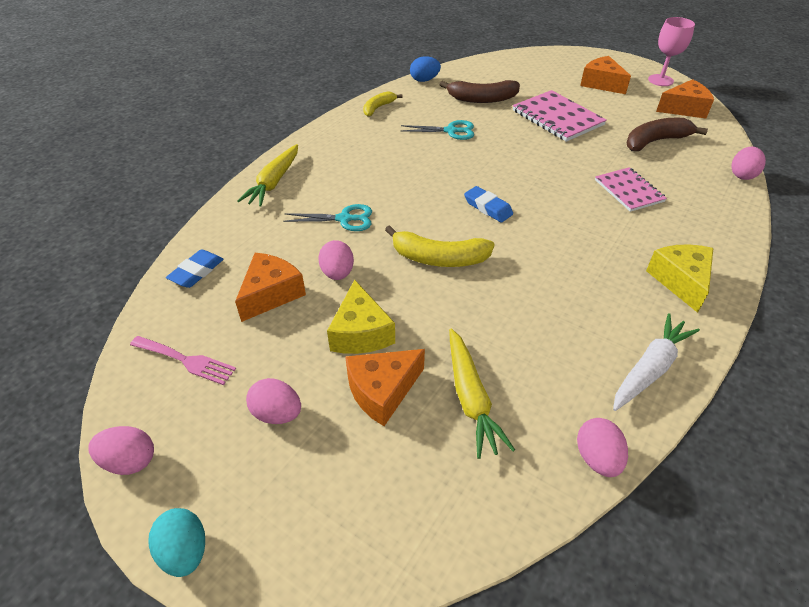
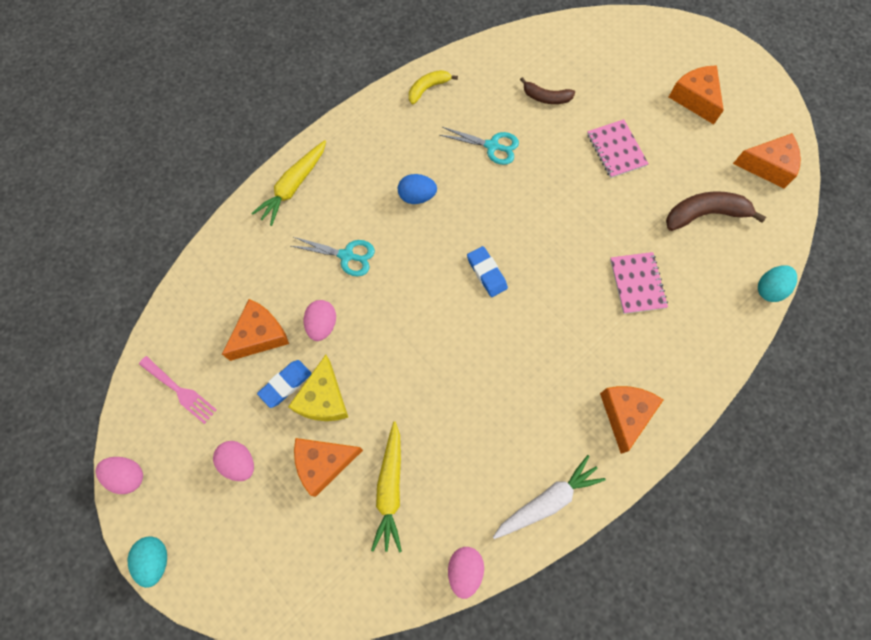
camera: 15 degrees right, 25 degrees up
(196, 272) = (203, 292): blue eraser -> blue eraser (285, 384)
(424, 80) = (494, 48): blue egg -> blue egg (417, 196)
(439, 258) = (417, 329): yellow banana -> none
(482, 99) = (546, 97): brown banana -> brown banana, size x0.62
(557, 118) = (616, 150): pink notebook -> pink notebook, size x0.66
(660, 80) = (768, 107): pink goblet -> none
(680, 281) = (625, 414): yellow cheese -> orange cheese
(742, 175) = (769, 289): pink egg -> turquoise egg

